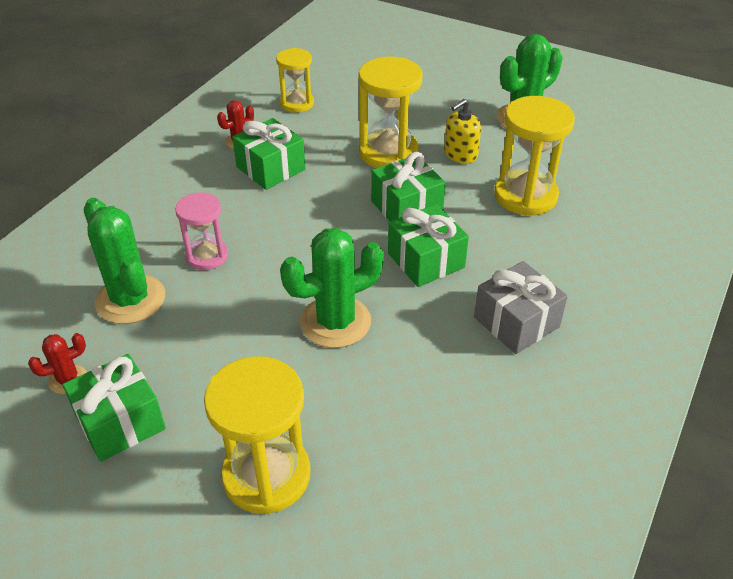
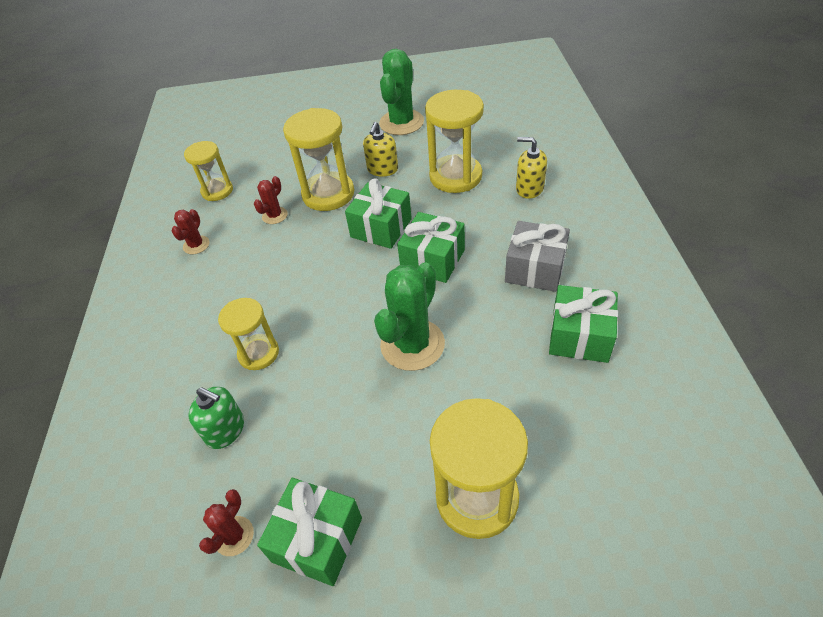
camera: 30 degrees left, 5 degrees up
(130, 299) = (225, 430): green cactus -> green soap dispenser
(207, 256) = (258, 353): pink hourglass -> yellow hourglass
(270, 168) = (245, 253): green gift -> green gift (579, 336)
(324, 149) = (275, 216): none -> red cactus
(591, 245) = (529, 188): none -> yellow soap dispenser

